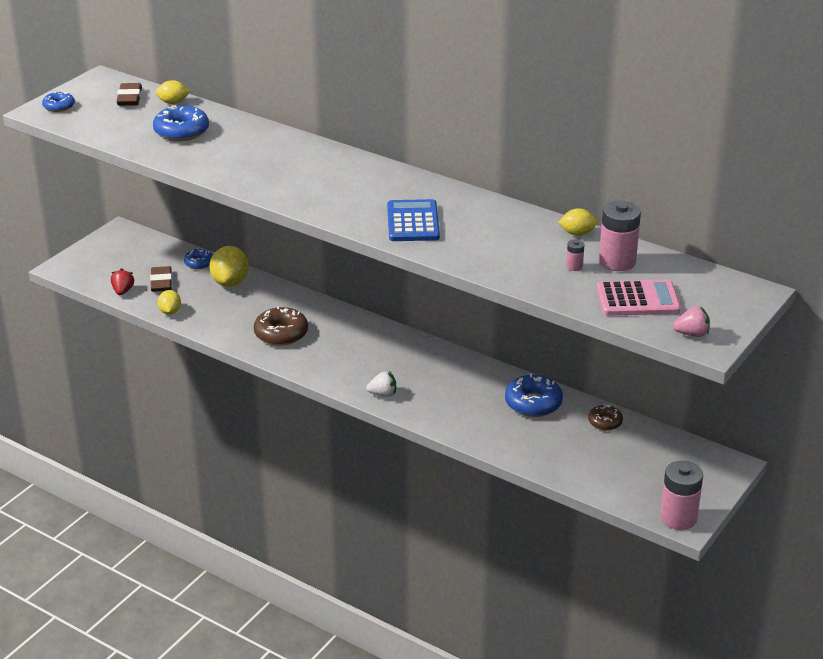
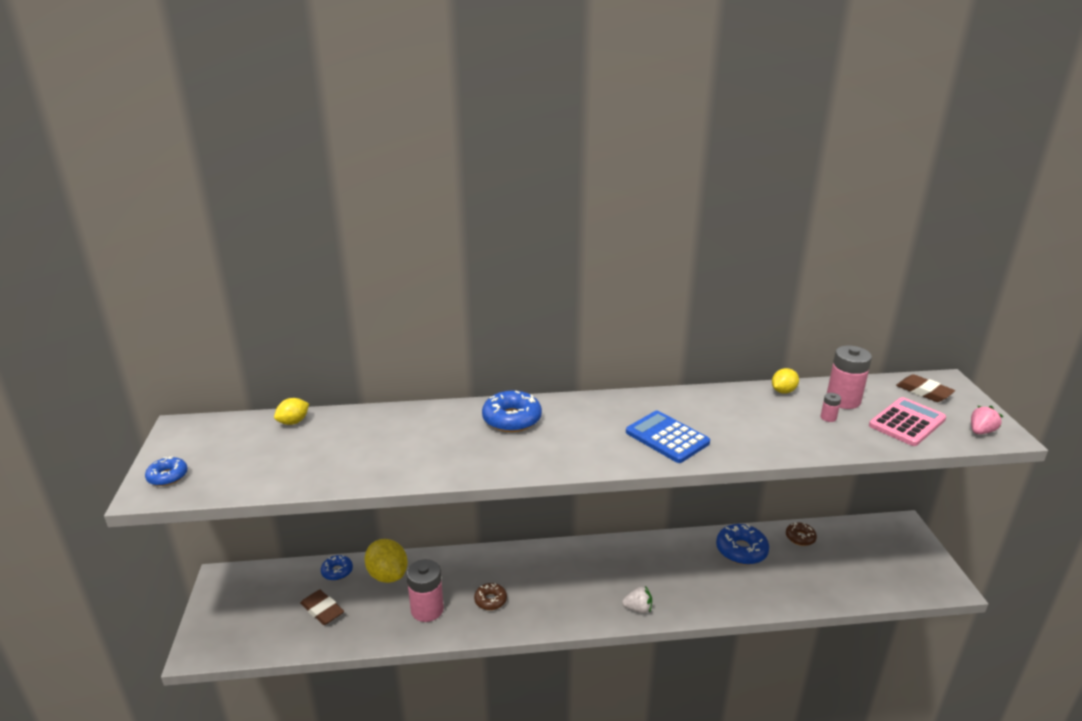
camera: 40 degrees left, 5 degrees down
(123, 291) = (293, 641): red strawberry -> none
(129, 98) = (240, 435): brown eraser -> brown eraser (924, 392)
(170, 312) = (365, 636): yellow lemon -> none
(181, 131) = (342, 446): blue donut -> blue donut (512, 419)
(281, 333) = (490, 600): brown donut -> brown donut, size x0.59
(383, 394) = (638, 608): white strawberry -> white strawberry turned 45 degrees clockwise
(678, 518) = (943, 586): pink battery -> pink battery (427, 609)

